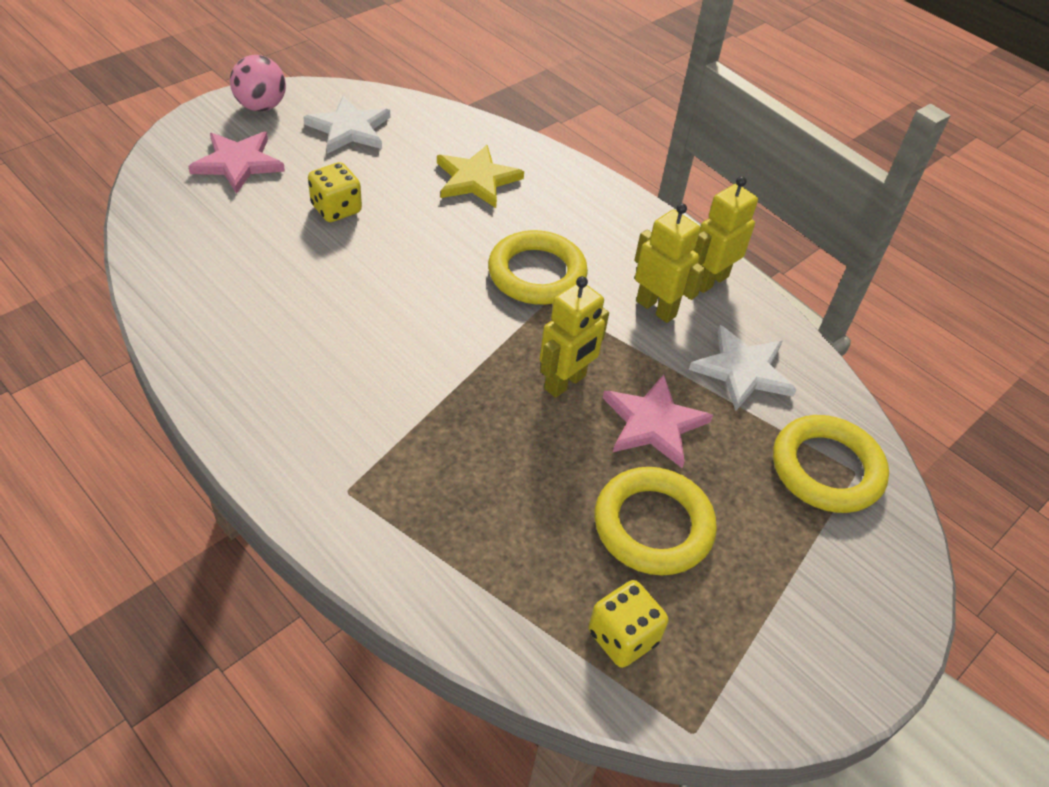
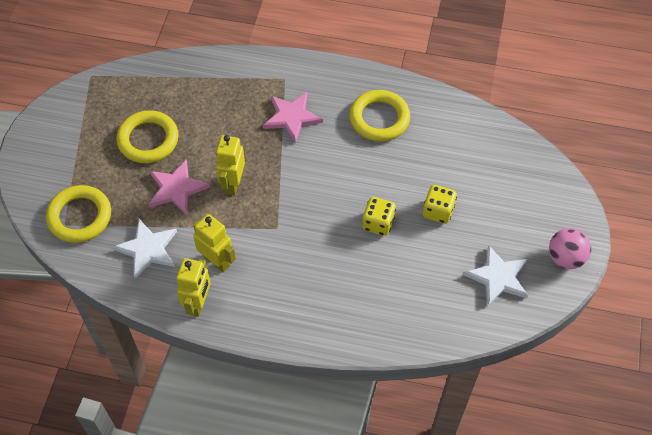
camera: 150 degrees right, 10 degrees up
(238, 163) = (521, 205): pink star -> pink star (292, 117)
(476, 179) = (388, 290): yellow star -> none
(537, 274) = (296, 241): yellow ring -> yellow ring (379, 118)
(622, 637) = (135, 91): yellow dice -> yellow dice (378, 223)
(656, 308) = (217, 261): yellow robot -> yellow robot turned 150 degrees counterclockwise

